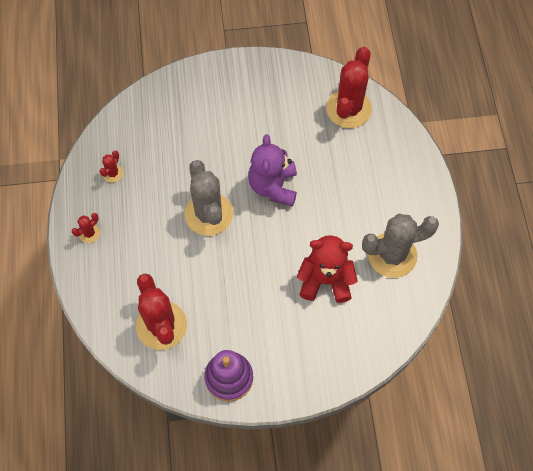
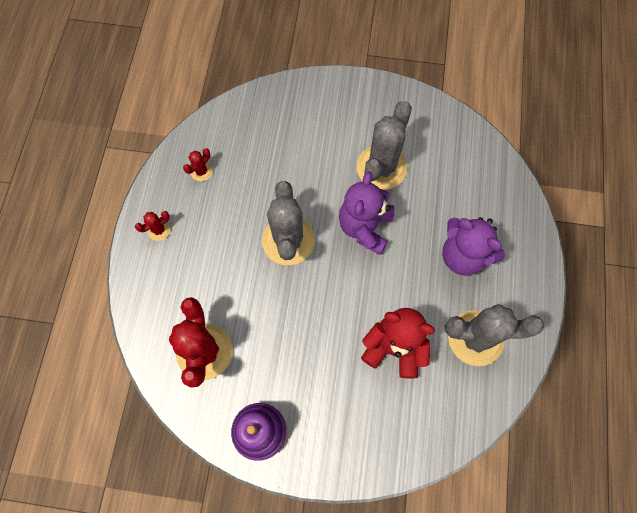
camera: 15 degrees right, 5 degrees up
(274, 132) = (381, 167): none -> grey cactus
(348, 109) = (468, 161): red cactus -> none
(364, 190) = (463, 255): none -> purple teddy bear

